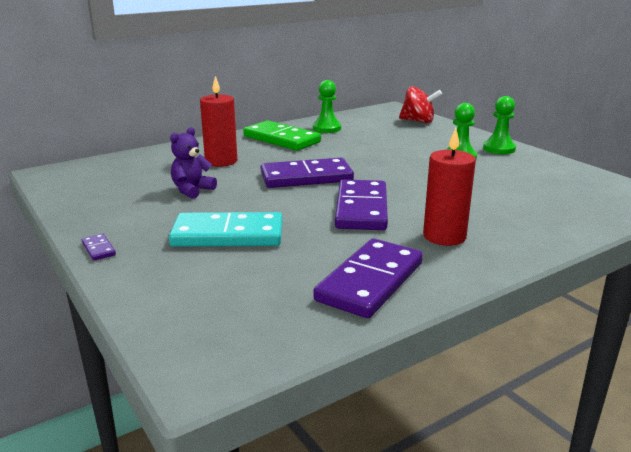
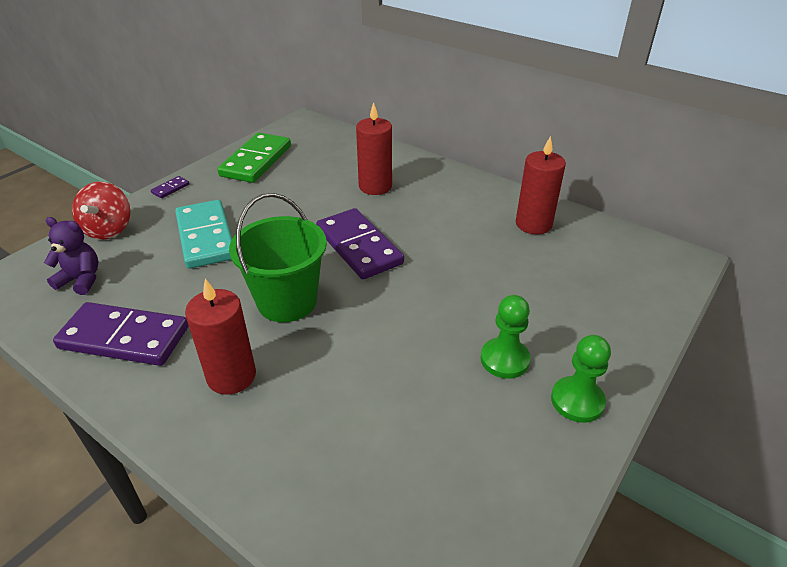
camera: 70 degrees right, 15 degrees up
(192, 190) = (295, 193): purple teddy bear -> purple teddy bear (81, 280)
(282, 139) = (467, 203): green domino -> green domino (256, 161)
(327, 128) = (533, 224): green pawn -> red candle
(361, 209) = (287, 301): purple domino -> green bucket
(418, 121) = (641, 295): red spinning top -> red spinning top (109, 229)

